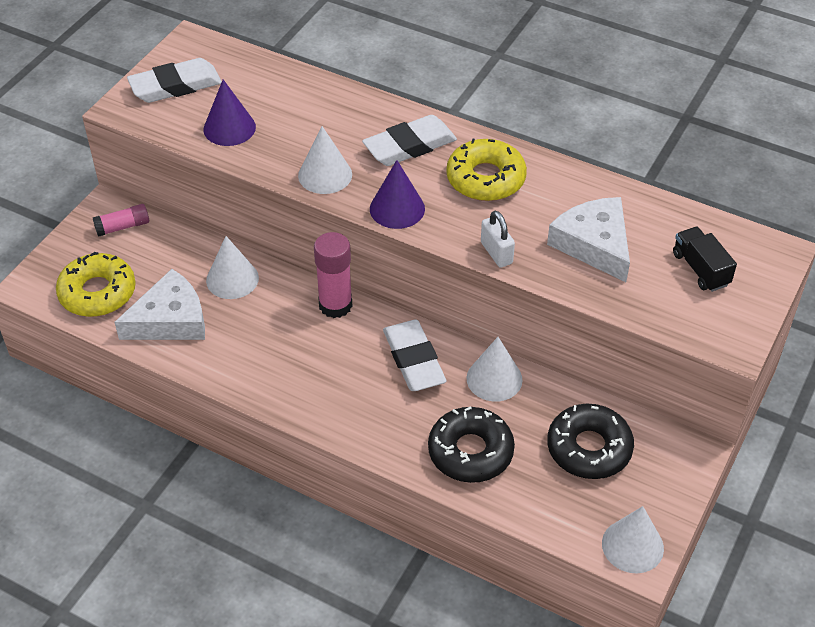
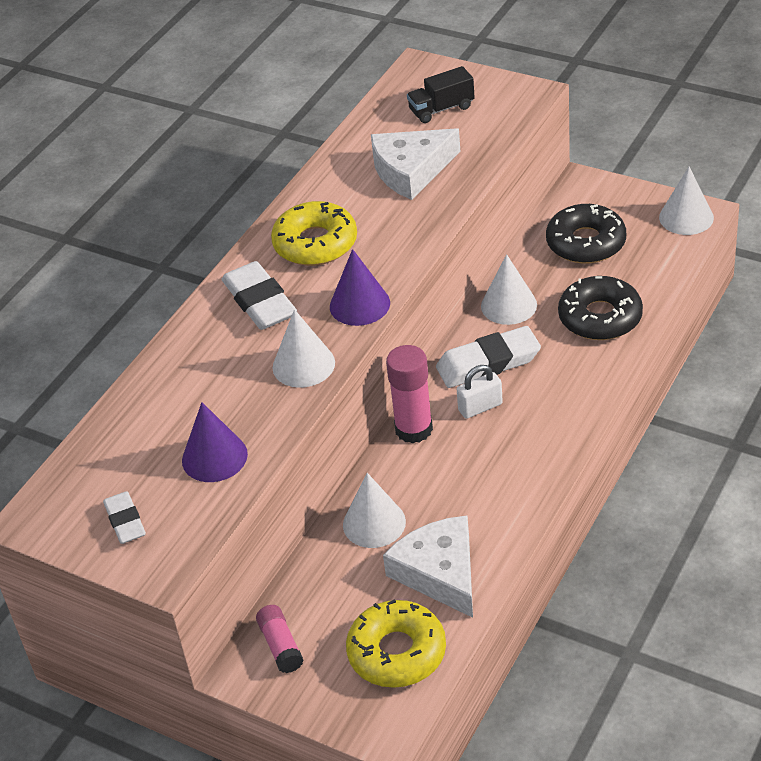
camera: 85 degrees left, 5 degrees down
(175, 86) = (125, 521): white eraser -> white eraser, size x0.60
(496, 253) = (424, 232): white padlock -> white padlock (480, 407)

